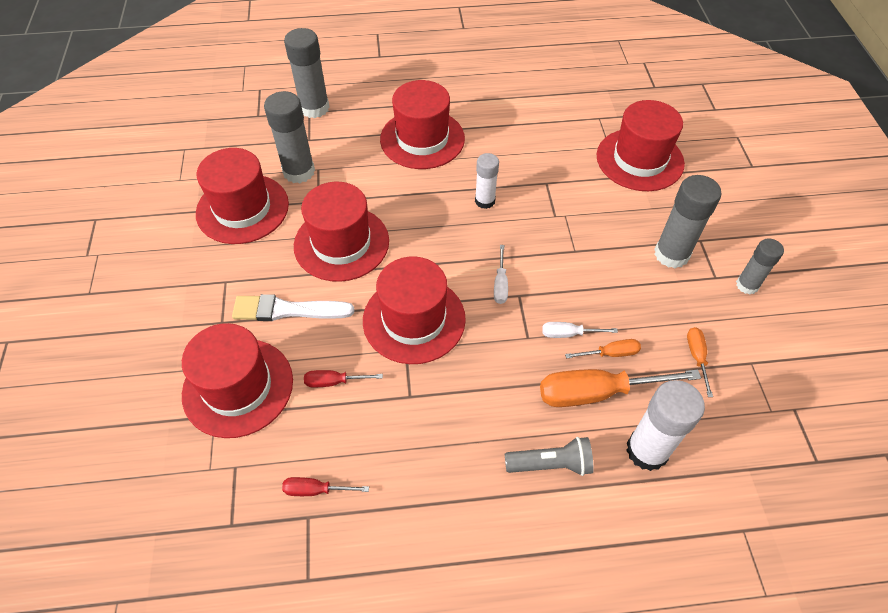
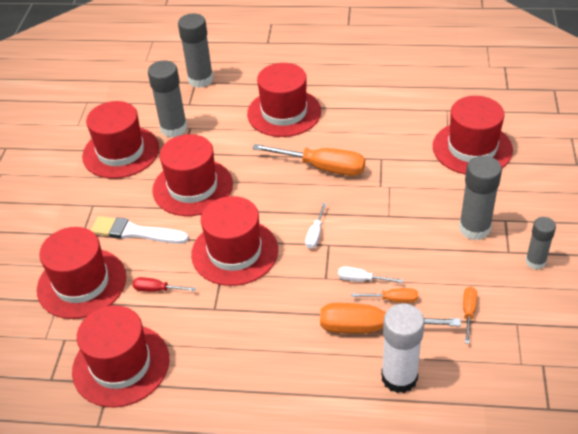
camera: 15 degrees right, 10 degrees down
(316, 490) = (121, 365): red screwdriver -> red hat
(485, 201) = (322, 167): white glue stick -> orange screwdriver
(551, 464) = (314, 375): grey flashlight -> none

